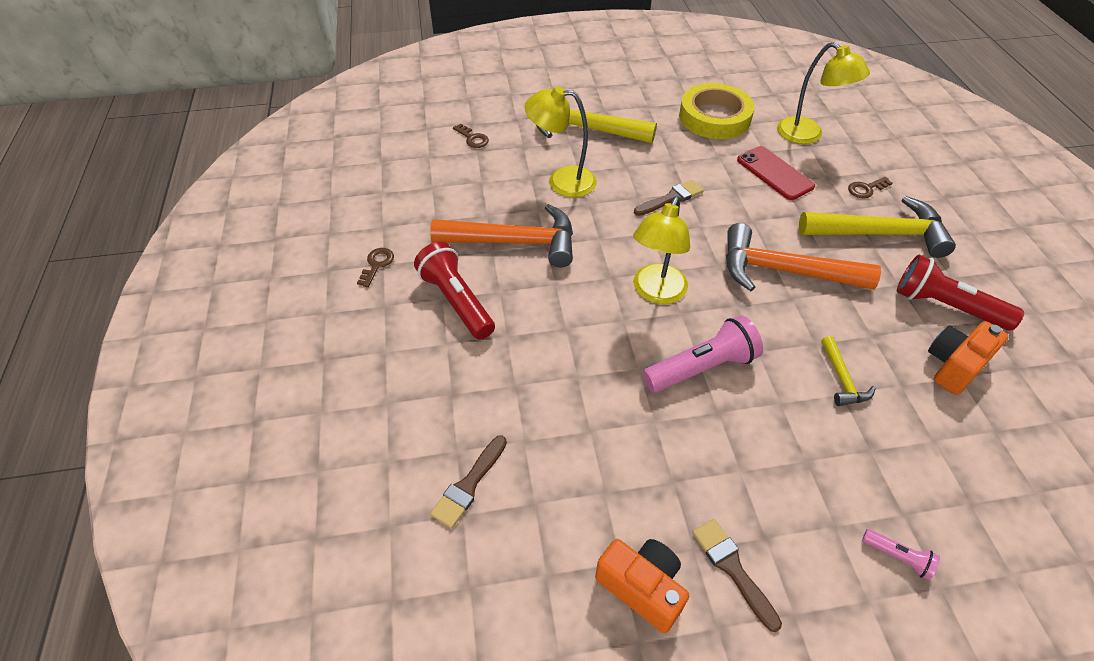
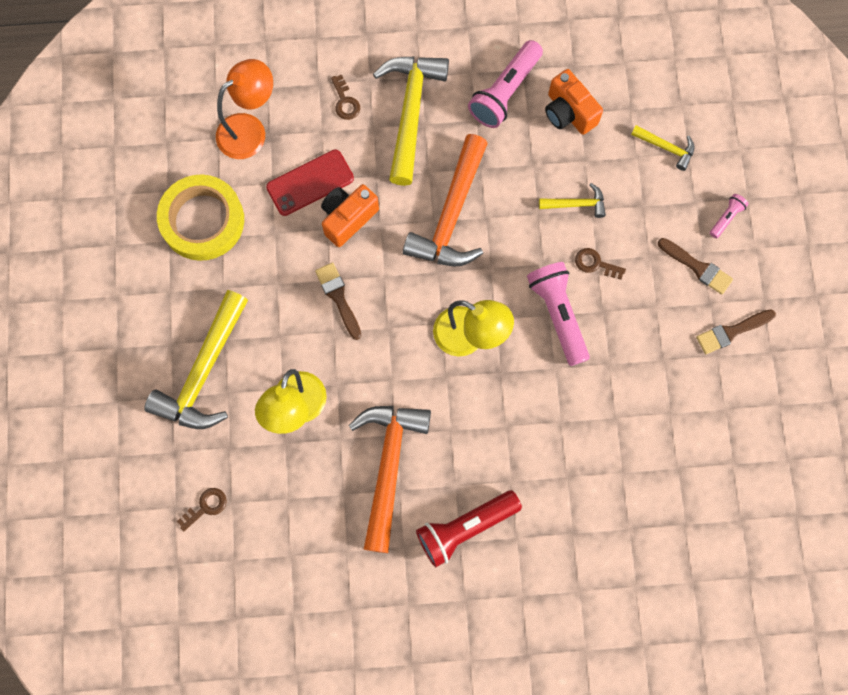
camera: 85 degrees left, 25 degrees up
(377, 265) = (408, 611): brown key -> brown key (595, 264)
(469, 485) = (660, 519): brown brush -> brown brush (697, 267)
(642, 587) = (743, 397): orange camera -> orange camera (348, 218)
(807, 135) = (250, 130): yellow lamp -> orange lamp
(945, 306) = (505, 92): red flashlight -> pink flashlight
(964, 475) = (666, 148): none -> yellow hammer

